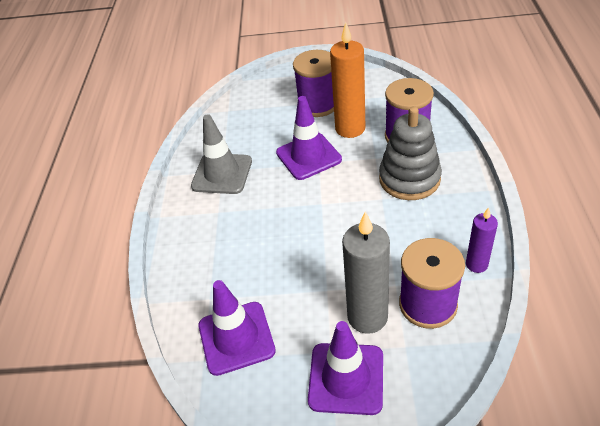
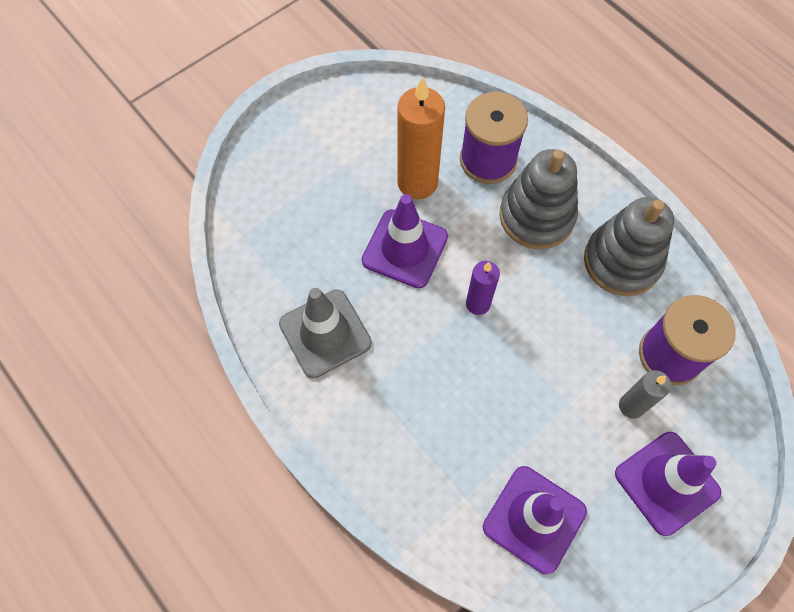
camera: 45 degrees left, 20 degrees up
(318, 104) = (349, 167): purple spool -> none
(367, 317) = (631, 406): grey candle -> grey candle, size x0.57
(446, 232) = (622, 261): none -> grey stacking toy
(476, 264) = (676, 282): purple candle -> purple candle (478, 304)

